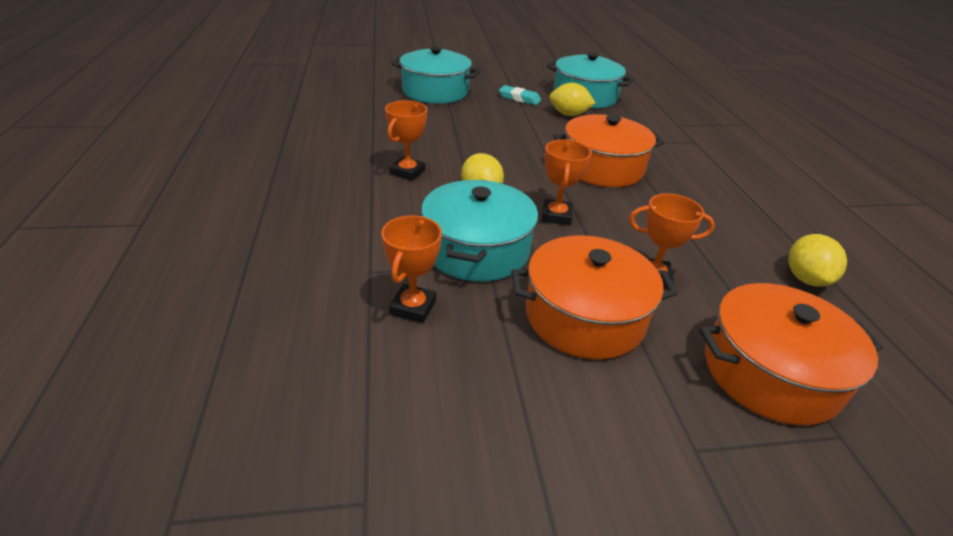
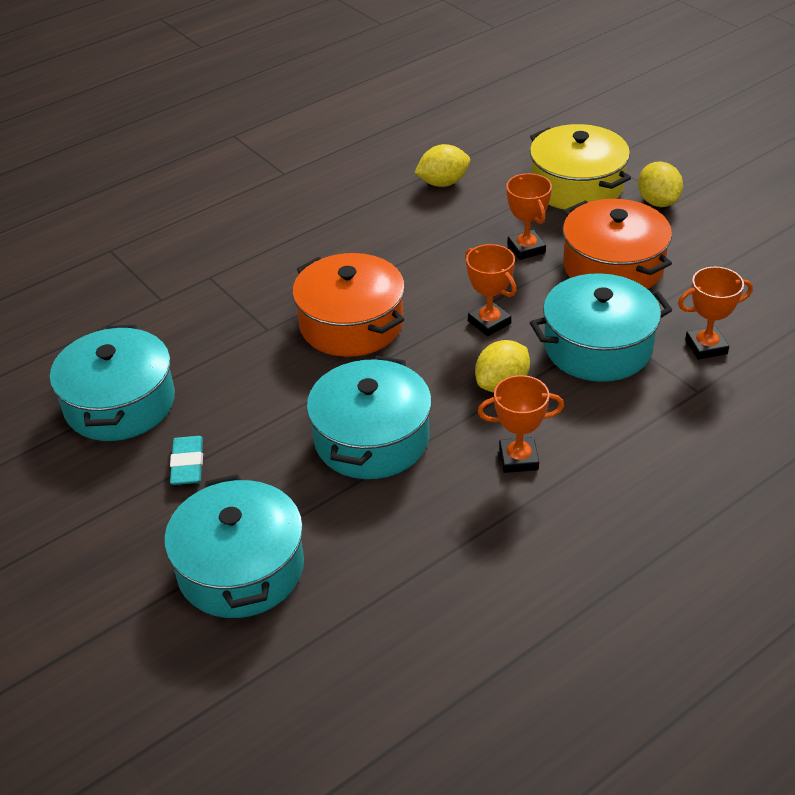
camera: 115 degrees left, 5 degrees up
(482, 140) = (371, 439): none -> turquoise pot
(556, 216) = (489, 322): orange trophy -> orange trophy turned 75 degrees clockwise
(569, 114) = (210, 396): yellow lemon -> yellow lemon (658, 202)
(770, 372) = (576, 186): orange pot -> yellow pot

